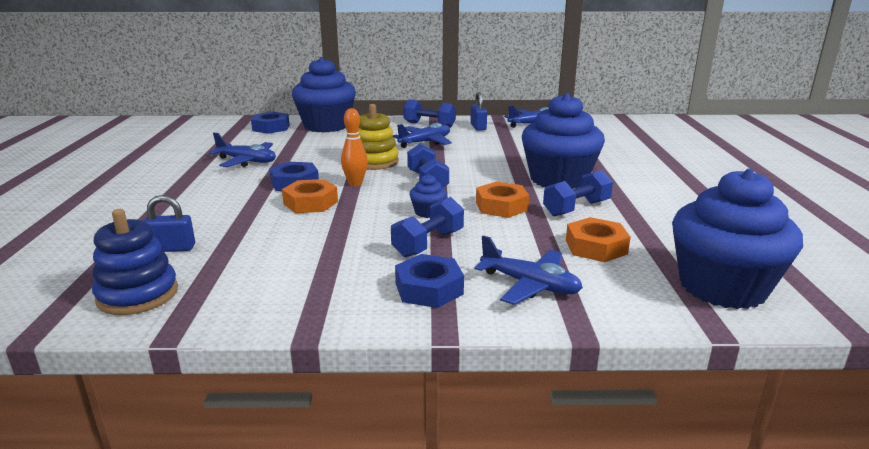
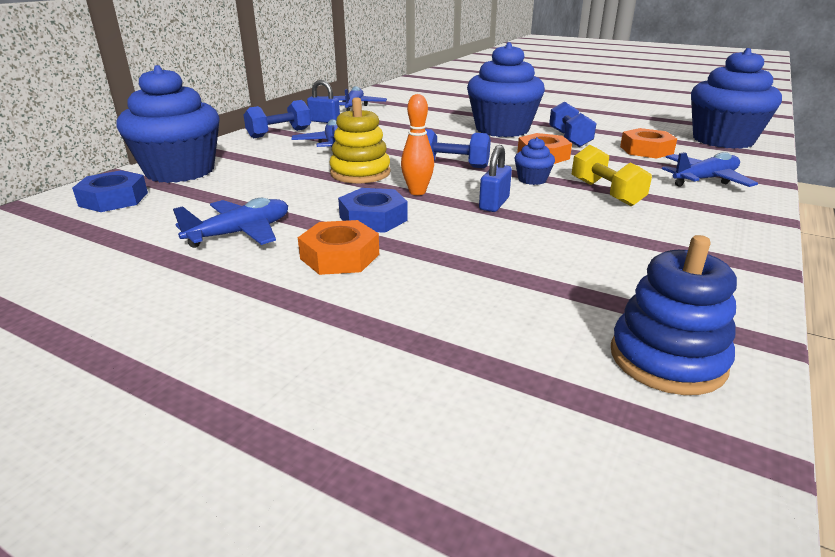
camera: 60 degrees left, 5 degrees up
(172, 248) = (525, 321): blue padlock -> blue padlock (494, 204)
(310, 203) = (451, 220): orange nut -> orange nut (340, 256)
(428, 243) = (606, 193): blue dumbbell -> yellow dumbbell
(429, 289) = (700, 210): blue nut -> none

